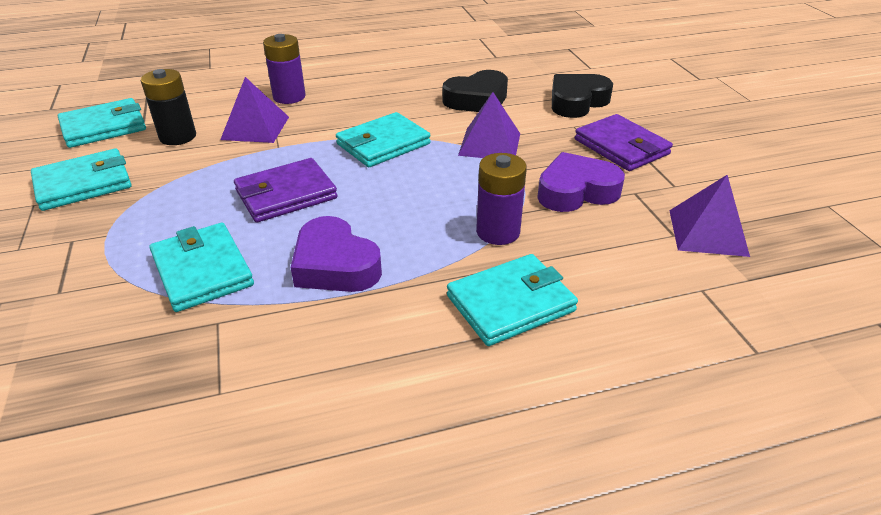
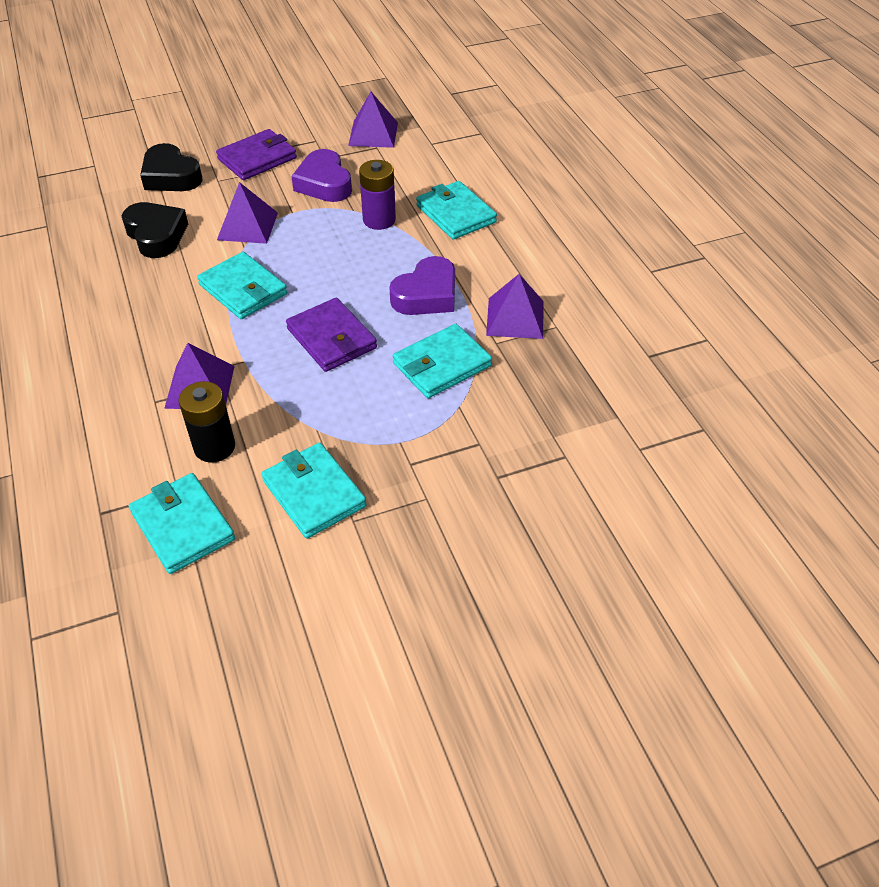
camera: 95 degrees left, 10 degrees up
(256, 347) = (515, 318): none -> purple pyramid
(289, 97) = (124, 374): purple battery -> none

